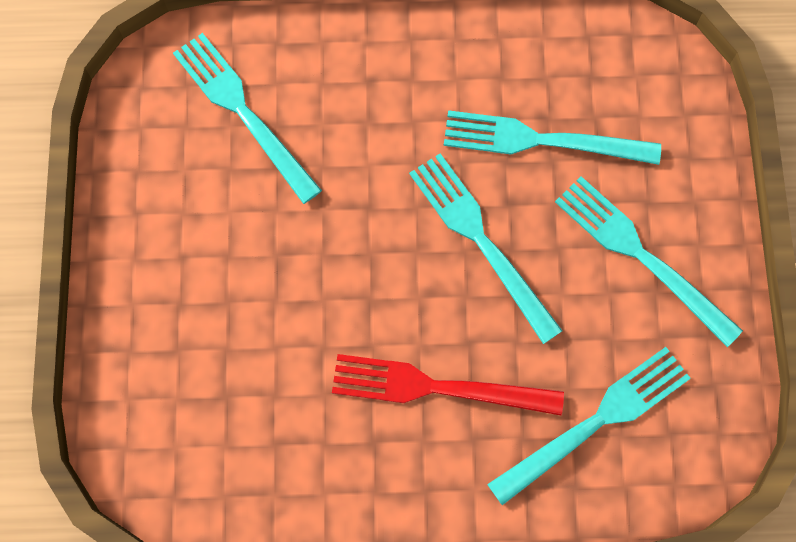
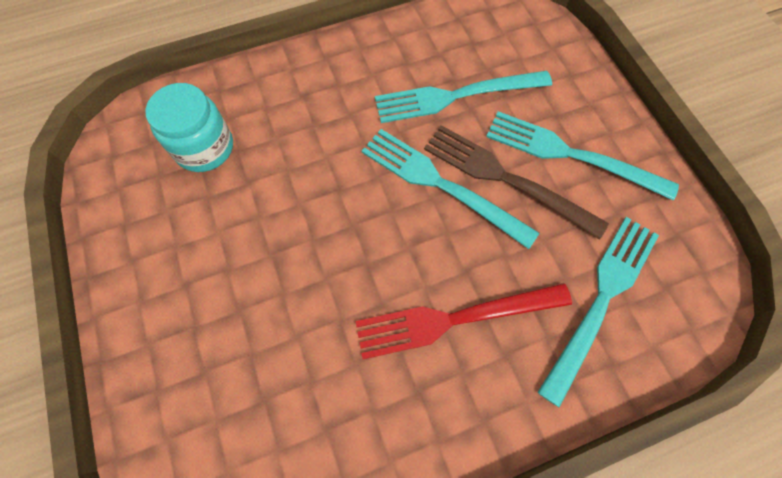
camera: 20 degrees left, 5 degrees down
(242, 111) = (204, 148): turquoise fork -> turquoise jar
(553, 257) = (504, 178): none -> brown fork

